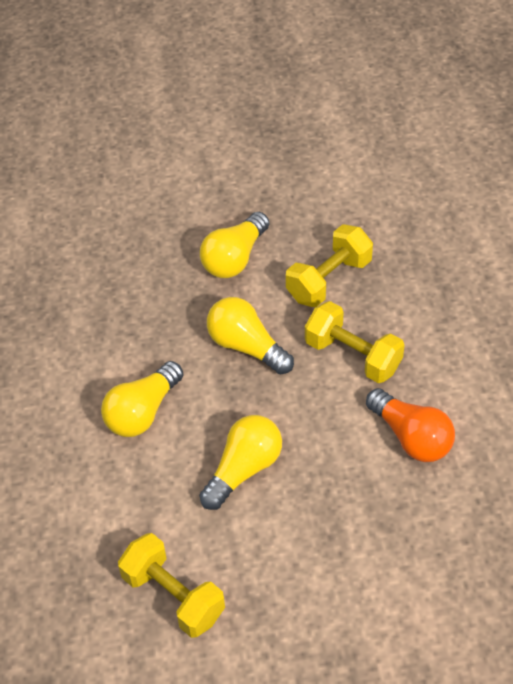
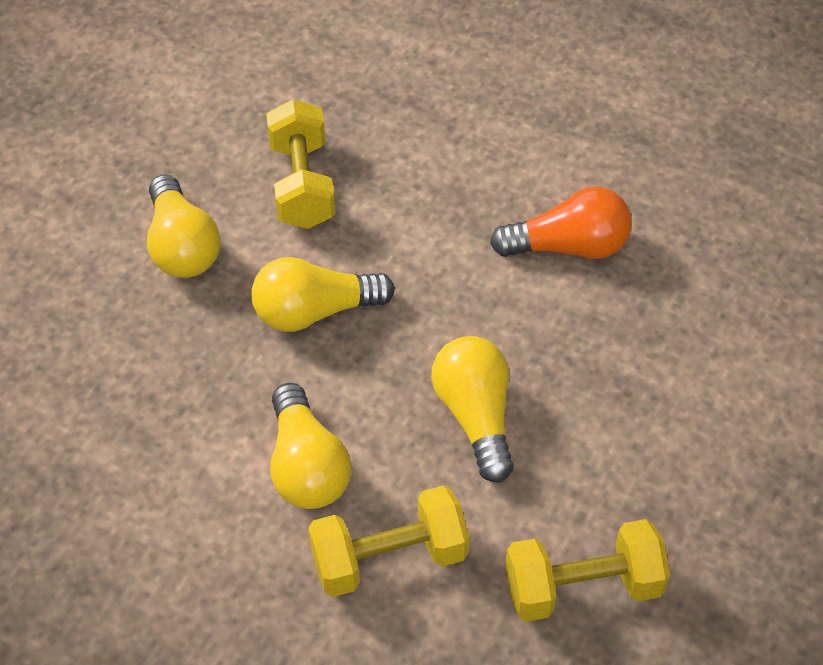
camera: 55 degrees left, 0 degrees up
(353, 355) = (421, 228): yellow dumbbell -> yellow dumbbell (389, 558)

